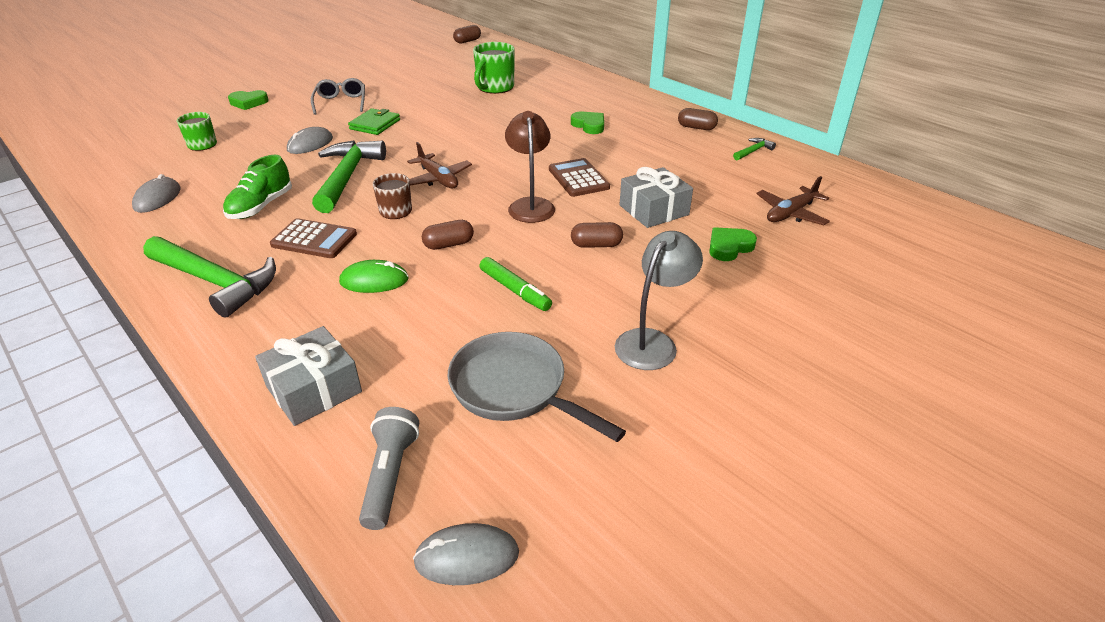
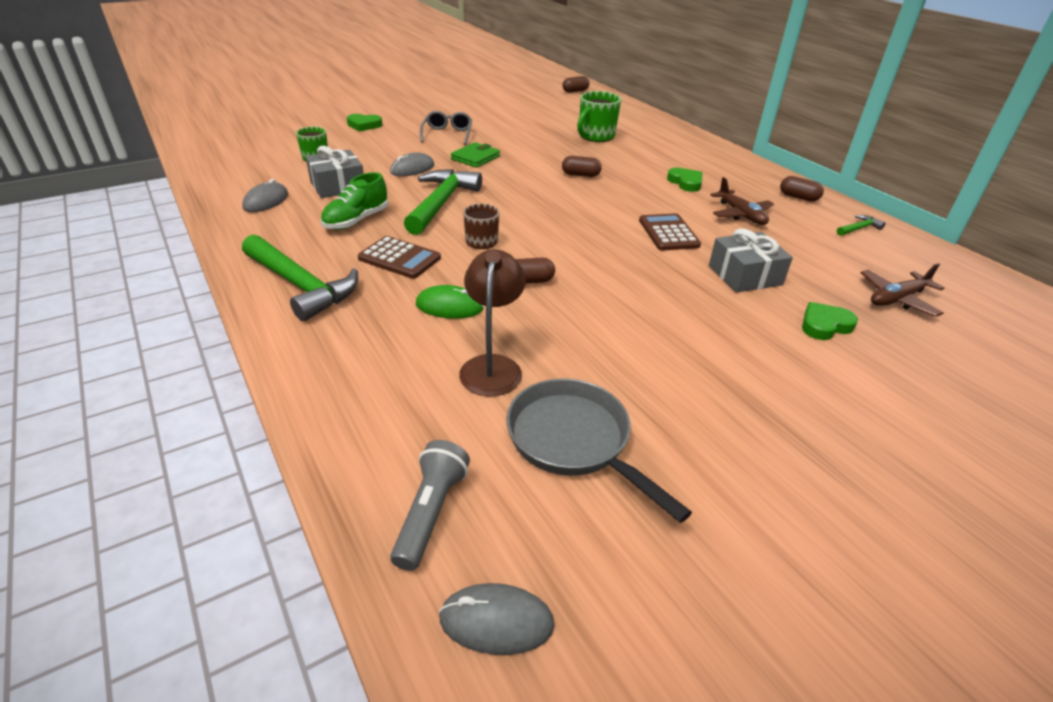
camera: 10 degrees right, 0 degrees up
(314, 389) = (371, 407): grey gift -> grey gift (338, 186)
(438, 179) = (527, 216): brown plane -> brown plane (741, 214)
(515, 290) = (588, 337): green marker -> none
(530, 205) = (616, 253): brown lamp -> brown lamp (492, 366)
(596, 245) = (679, 303): brown capsule -> brown capsule (580, 175)
(652, 342) = (729, 415): grey lamp -> none

